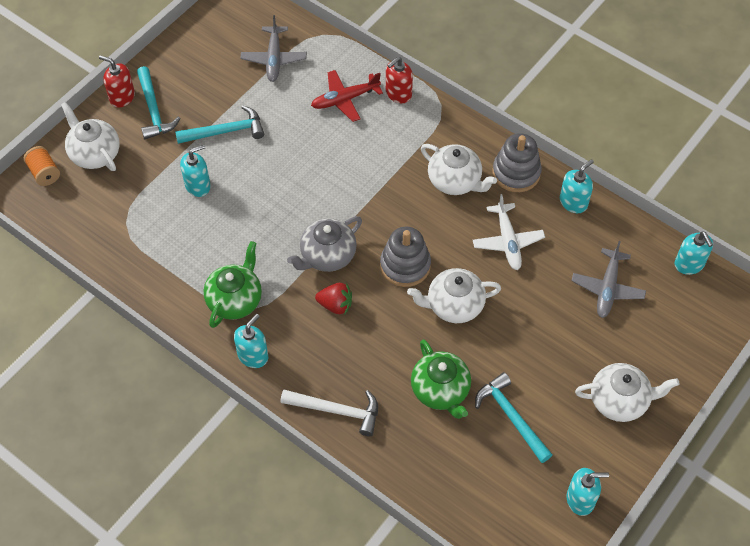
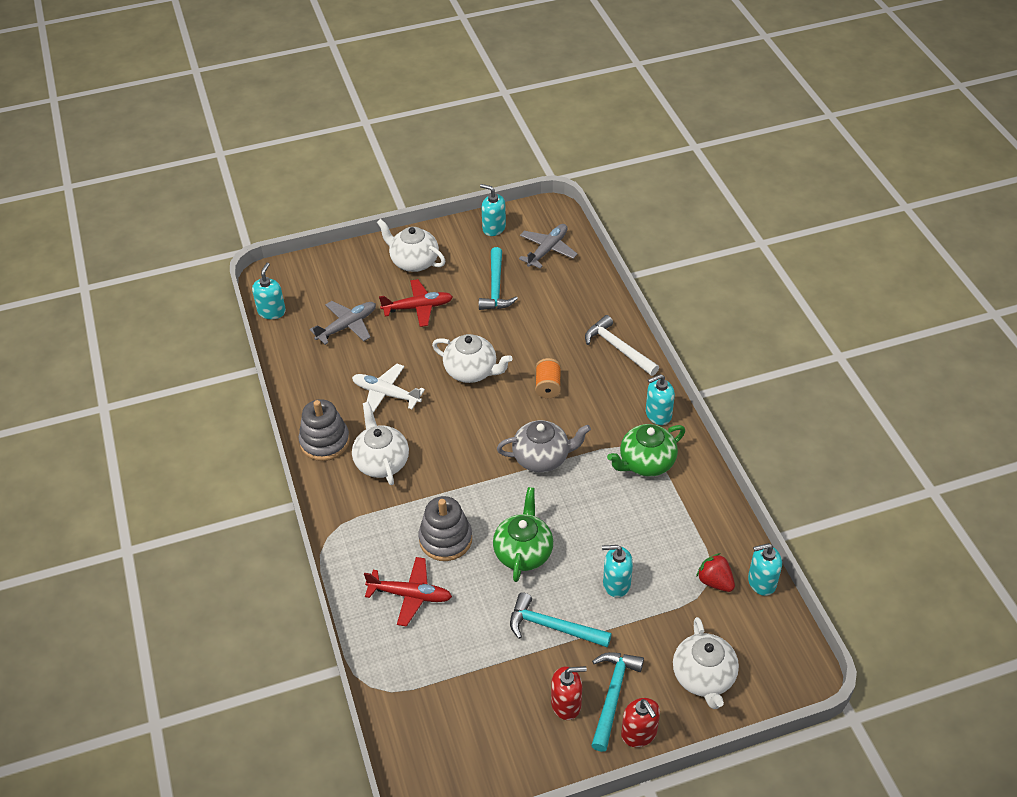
camera: 145 degrees left, 10 degrees down
(44, 173) = (768, 684): orange spool -> orange spool (548, 386)
(274, 59) = (444, 686): grey plane -> grey plane (547, 250)
(335, 305) = (564, 417): red strawberry -> red strawberry (715, 581)
(398, 94) = (355, 572): red soap dispenser -> red soap dispenser (566, 704)
(405, 265) = (484, 418): grey stacking toy -> grey stacking toy (445, 539)
(440, 390) = (531, 324): green teapot -> green teapot (523, 552)
(507, 241) = (386, 394): white plane -> white plane turned 90 degrees counterclockwise
(563, 347) = (418, 307): none -> red plane
(573, 202) = (305, 395): turquoise soap dispenser -> turquoise soap dispenser (761, 582)

